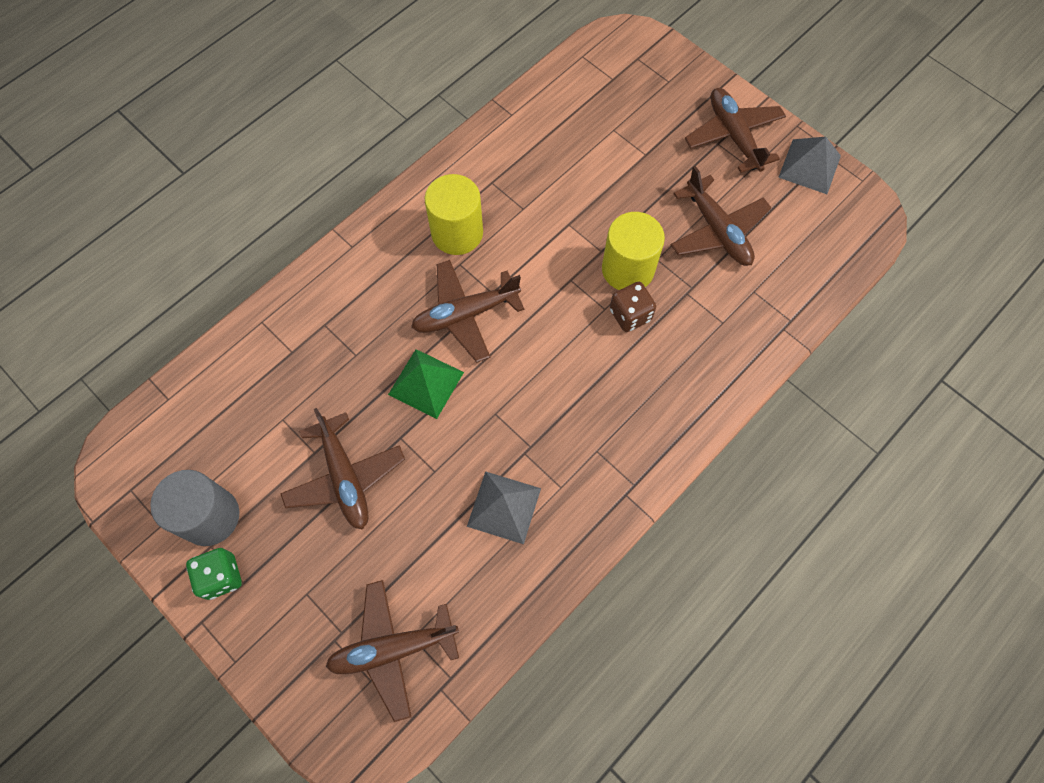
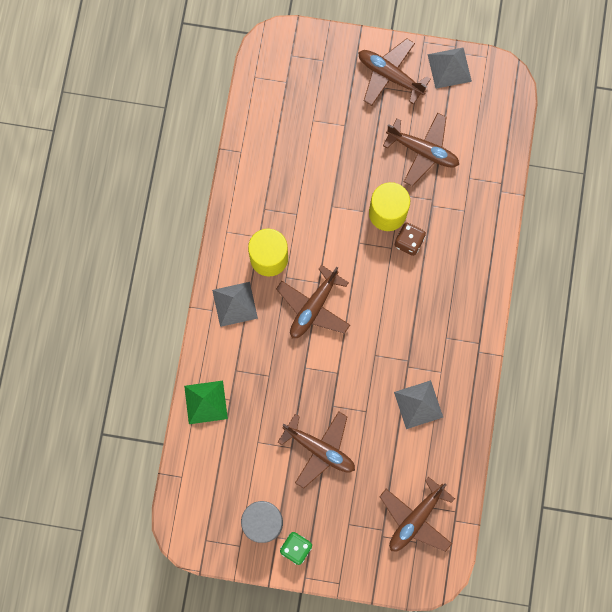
camera: 35 degrees left, 10 degrees up
(381, 255) = (235, 304): none -> grey pyramid
(426, 383) = (322, 364): green pyramid -> green pyramid (206, 402)

